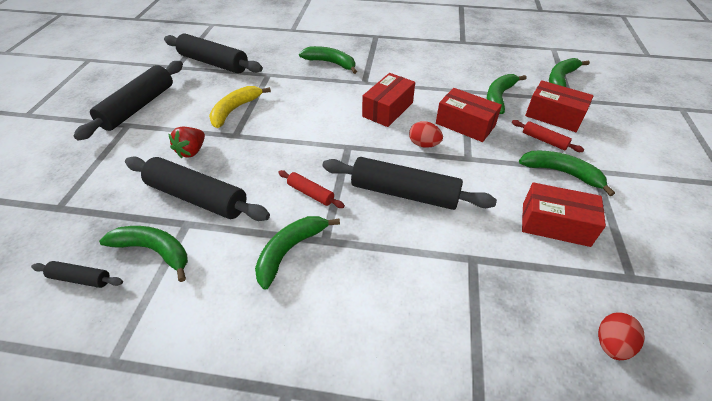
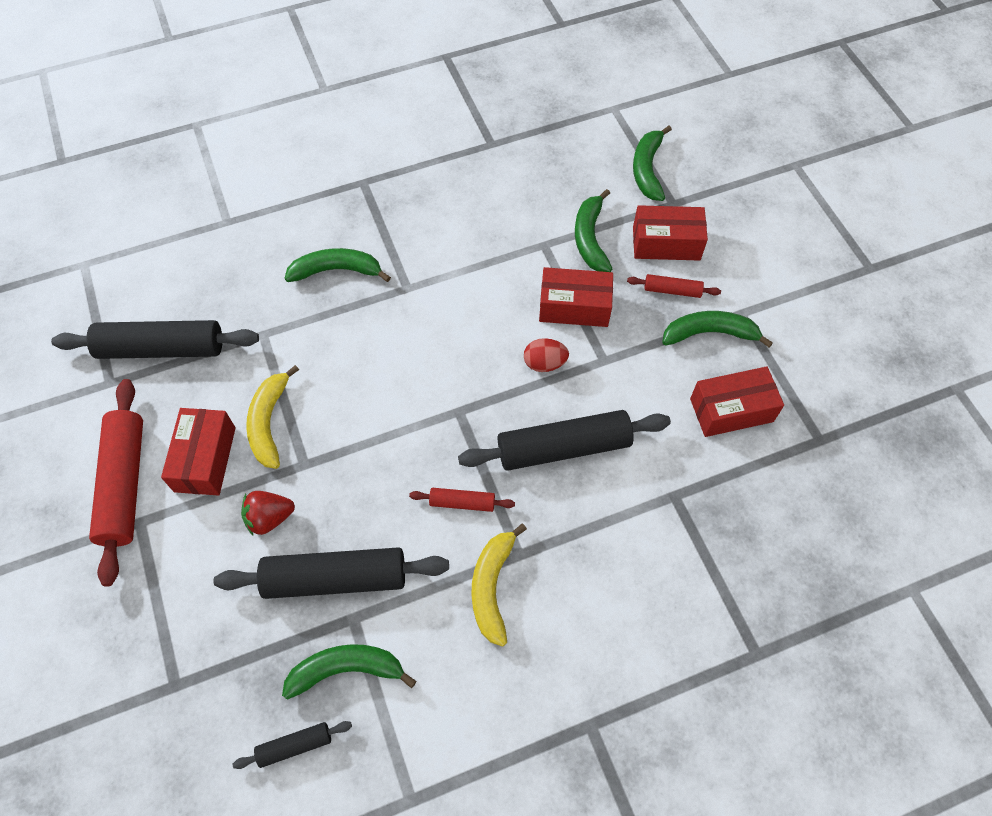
camera: 30 degrees left, 15 degrees up
(138, 107) = (124, 484): black rolling pin -> red rolling pin
(192, 151) = (269, 518): red strawberry -> red strawberry turned 75 degrees clockwise
(290, 251) = (492, 587): green banana -> yellow banana
(387, 109) = (468, 325): red box -> red box (205, 459)
(611, 344) = (827, 522): red egg -> none

